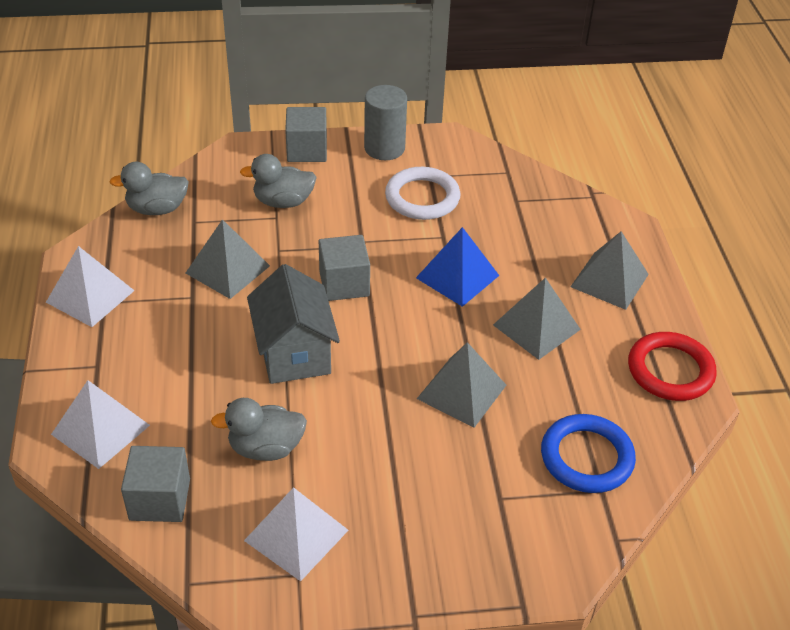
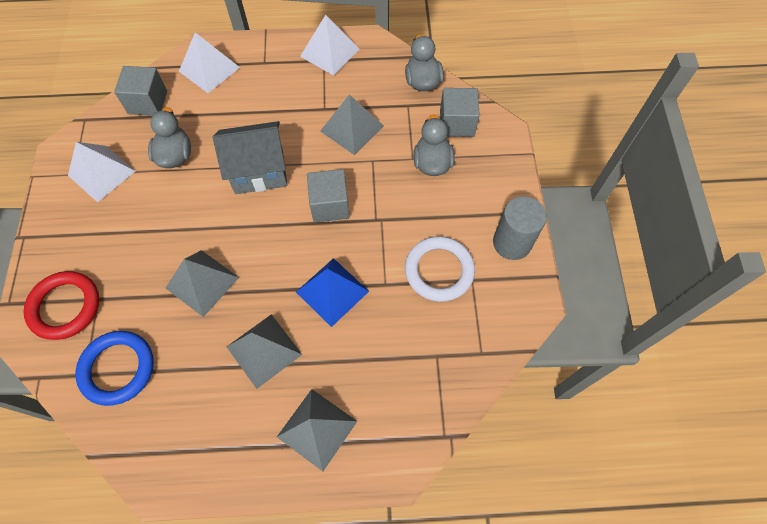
camera: 95 degrees right, 20 degrees up
(307, 150) = (504, 180): grey cube -> grey cube (457, 123)
(670, 370) = (195, 463): red ring -> red ring (65, 307)

